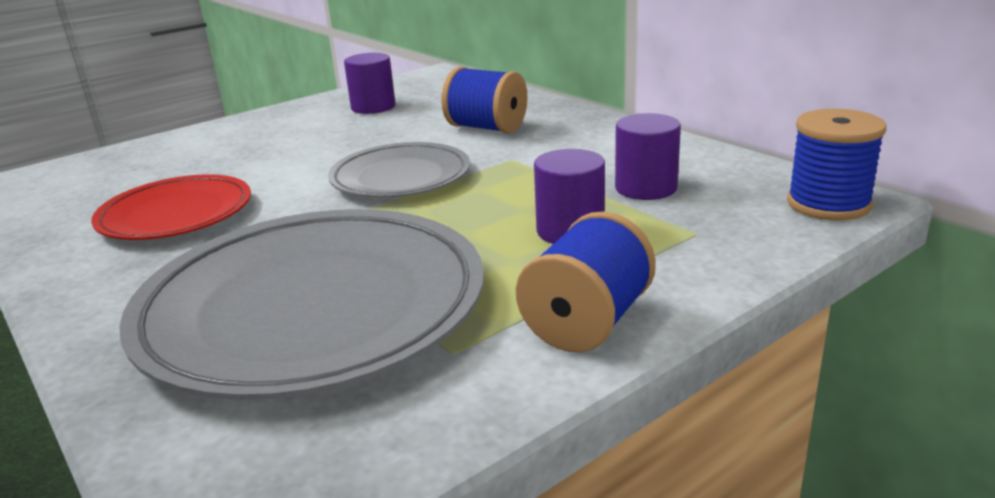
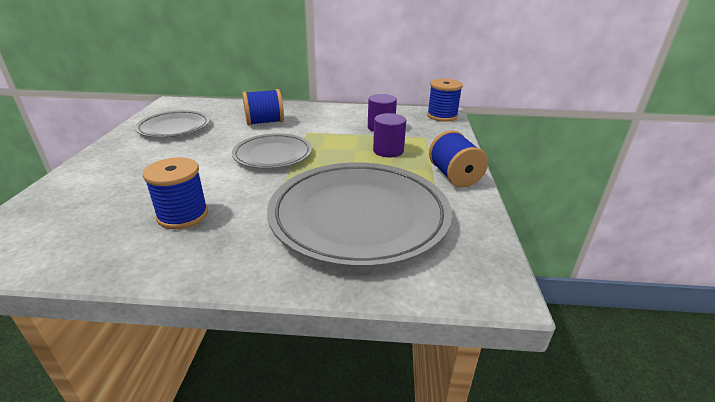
camera: 50 degrees left, 5 degrees up
(176, 215) = (183, 215): red plate -> blue spool
(373, 107) = (174, 128): purple cylinder -> grey plate

